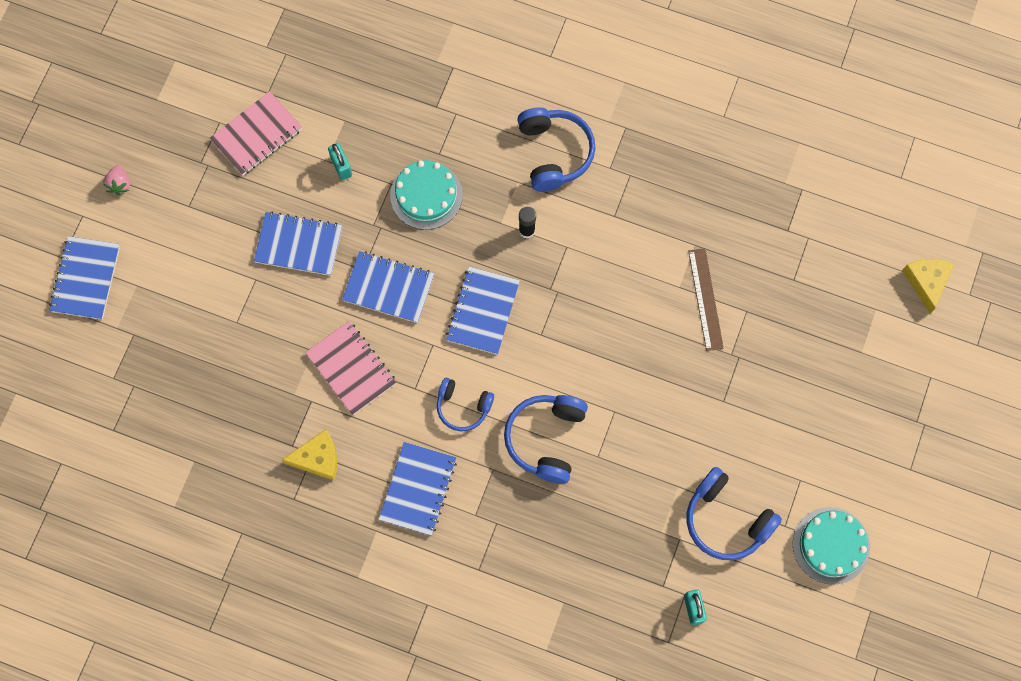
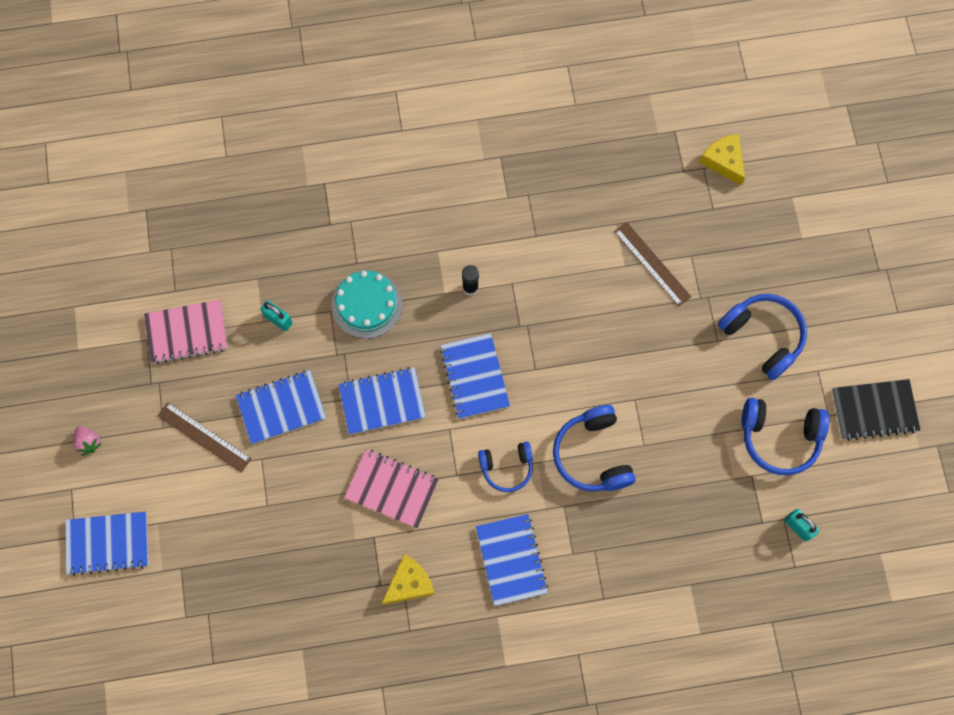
camera: 30 degrees left, 0 degrees up
(86, 279) = (108, 543): blue notebook -> blue notebook turned 75 degrees counterclockwise
(218, 233) = (204, 437): none -> brown ruler
(256, 135) = (187, 332): pink notebook -> pink notebook turned 60 degrees clockwise
(554, 153) = (454, 210): blue headphones -> blue headphones (763, 336)
(831, 545) = (874, 410): turquoise cake -> black notebook
(926, 282) = (818, 153): yellow cheese -> yellow cheese (723, 161)

